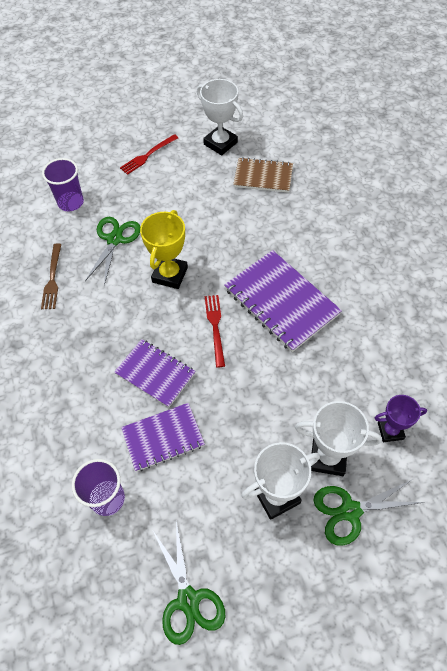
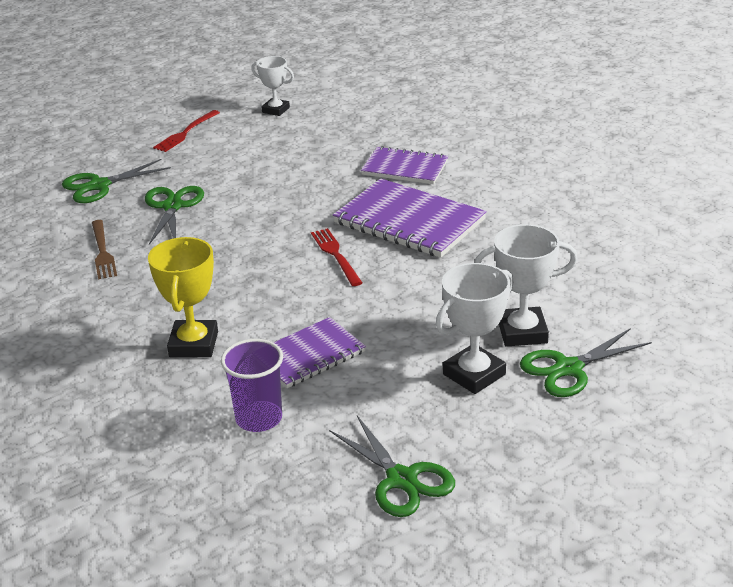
camera: 15 degrees left, 25 degrees down
(71, 202) = (99, 185): purple cup -> green scissors
(155, 373) = (275, 305): purple notebook -> purple notebook (405, 168)
(170, 275) = (258, 223): yellow trophy -> yellow trophy (193, 344)
(220, 143) = (275, 110): white trophy -> white trophy, size x0.65
(263, 176) = (341, 128): brown notebook -> none
(390, 431) = (587, 298): purple trophy -> none

